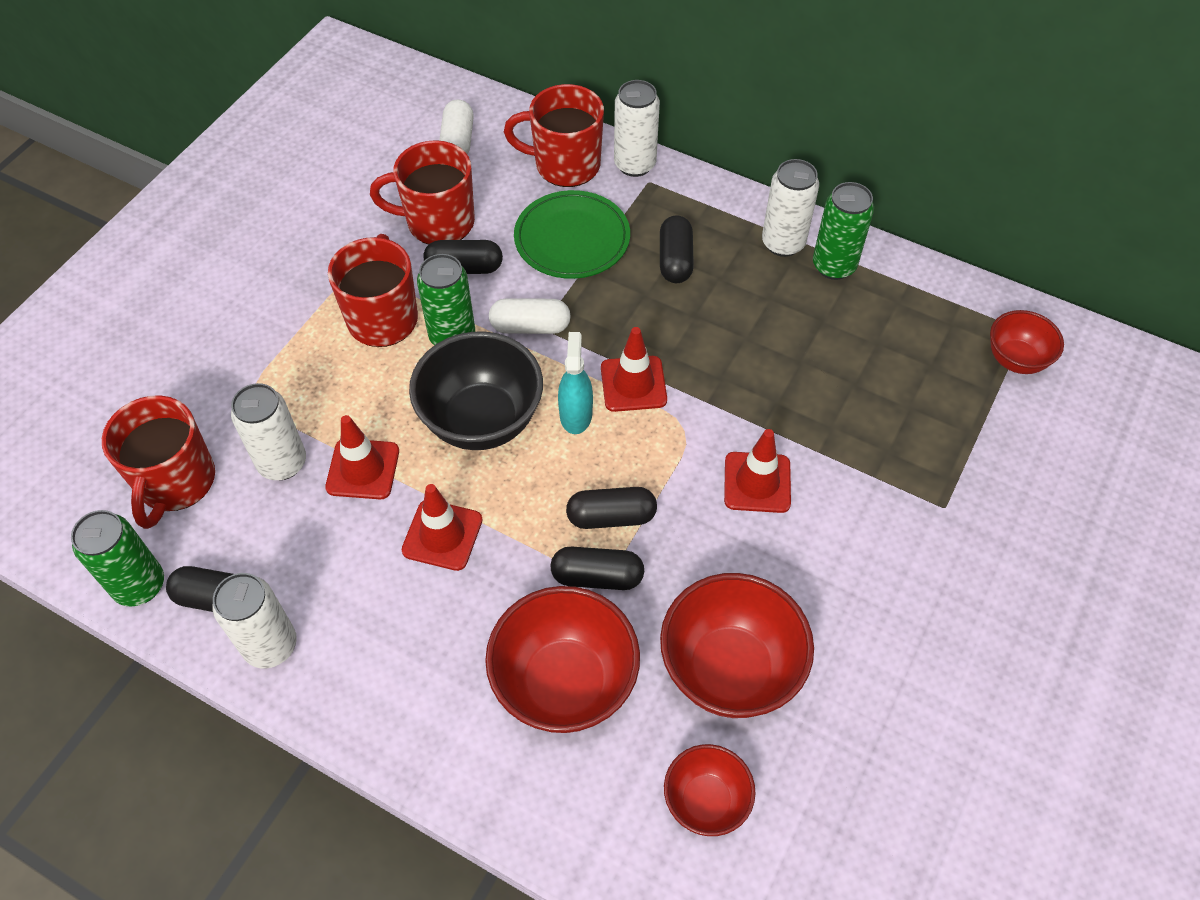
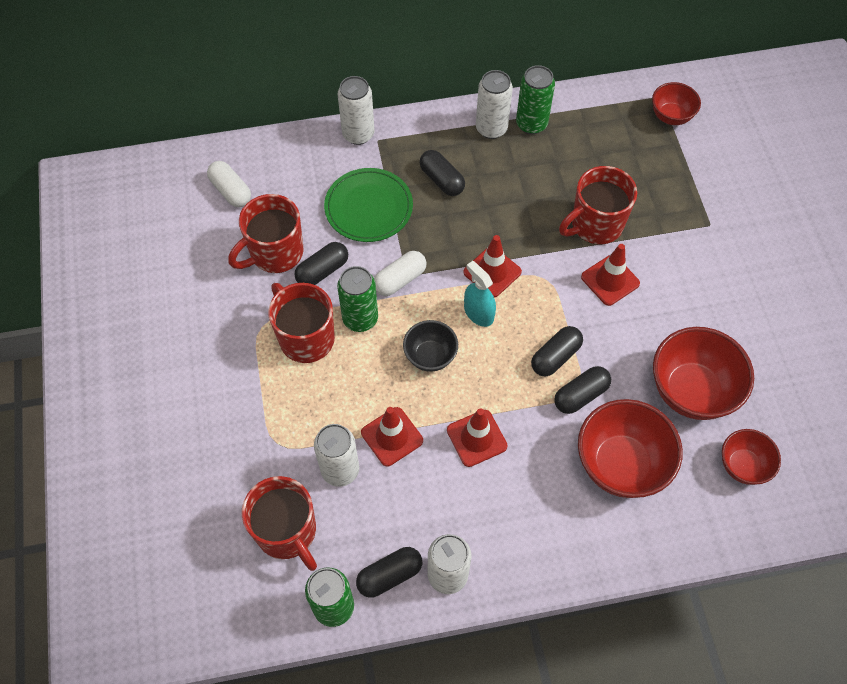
camera: 40 degrees left, 5 degrees up
(482, 421) = (430, 356): black bowl -> black bowl, size x0.57
(565, 165) = (316, 162): red mug -> red mug (595, 225)

